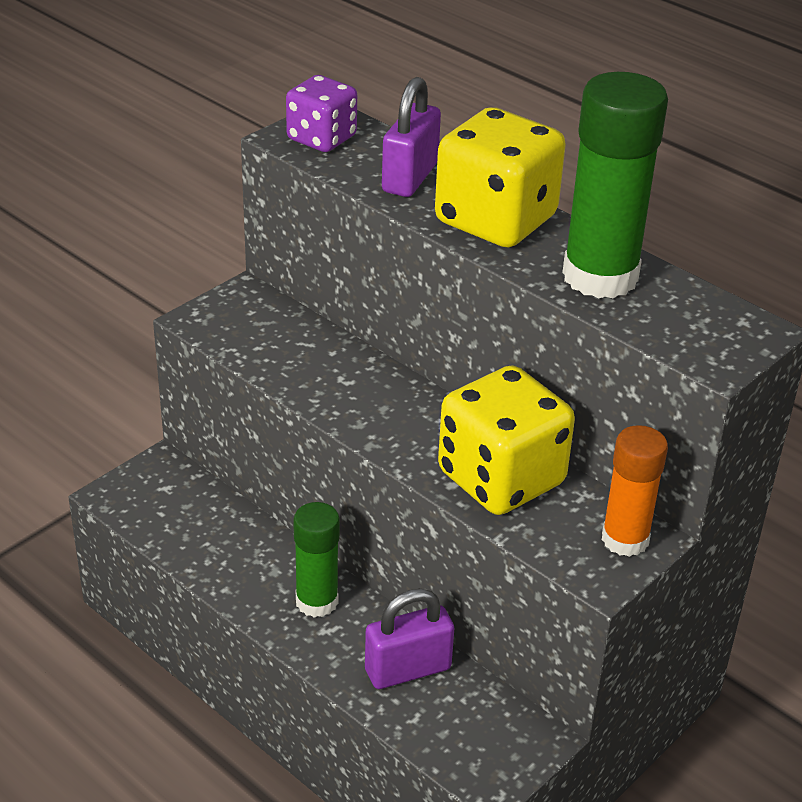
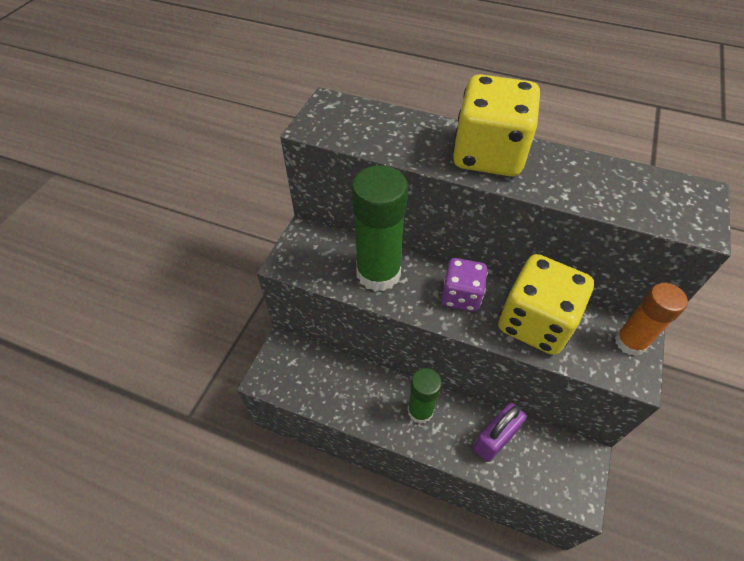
camera: 20 degrees left, 15 degrees up
(321, 138) = (335, 122): purple dice -> purple dice (461, 296)
(410, 178) = (412, 137): purple padlock -> none
(600, 276) = (582, 180): green glue stick -> green glue stick (378, 273)

